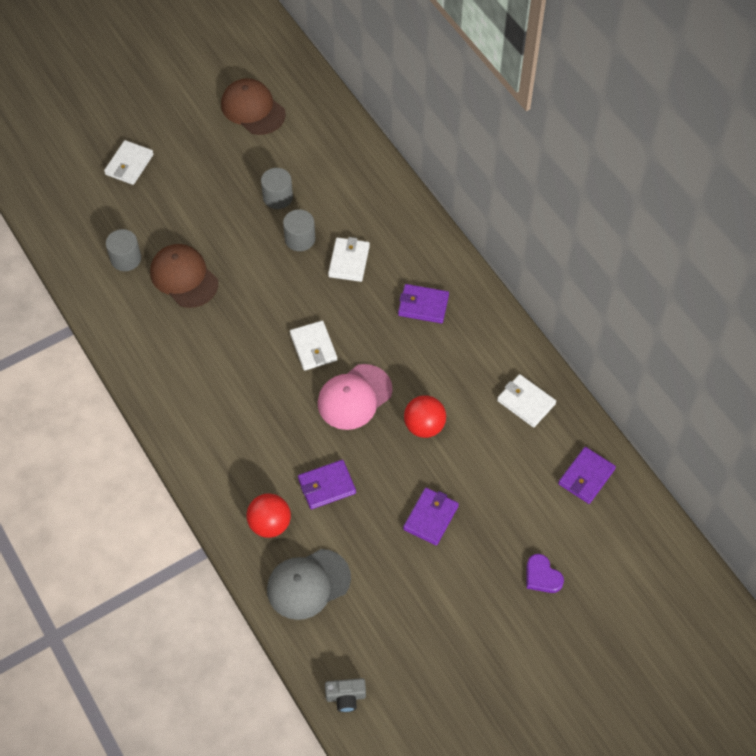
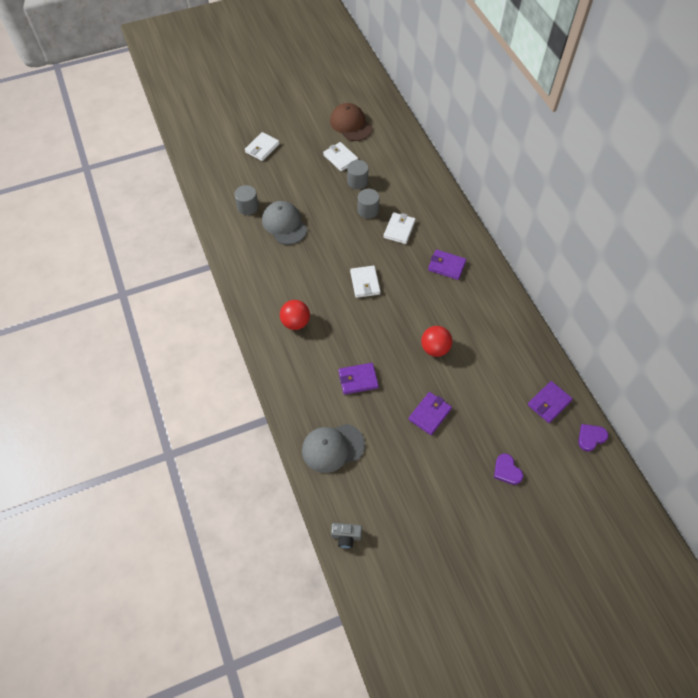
camera: 10 degrees right, 0 degrees up
(184, 277) = (284, 224): brown cap -> grey cap
(270, 524) = (313, 400): red ball -> red ball (295, 322)
(354, 397) = (388, 321): pink cap -> none
(526, 402) = (511, 343): white wallet -> white wallet (340, 158)
(645, 514) = (591, 437): none -> purple heart

